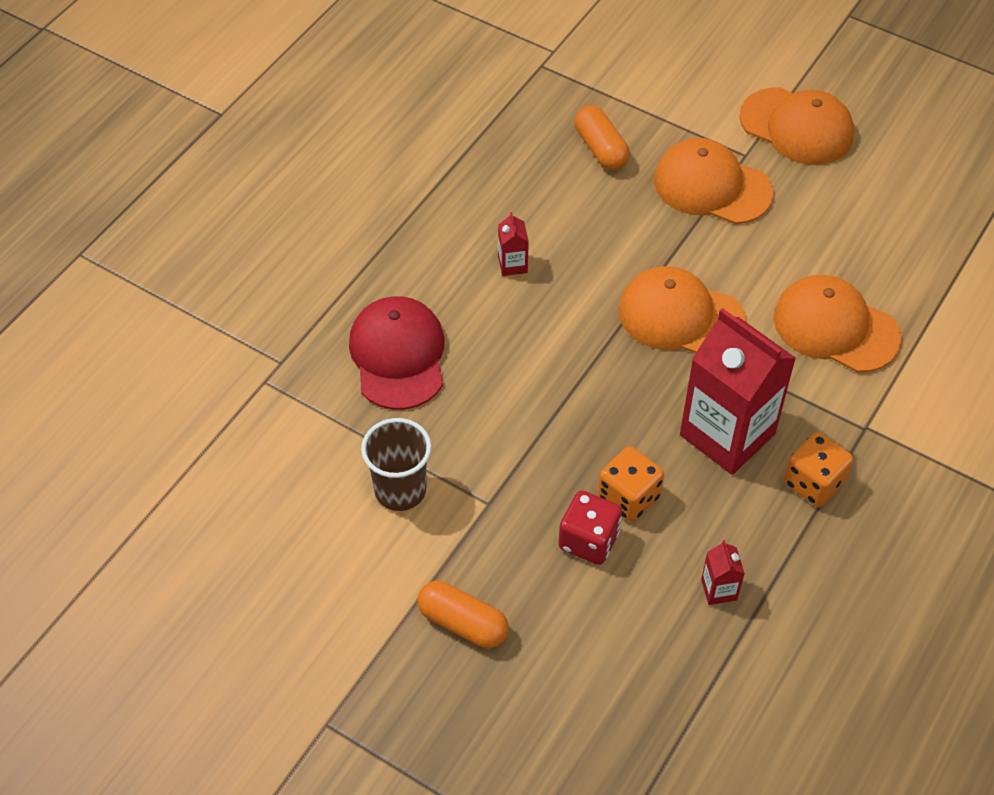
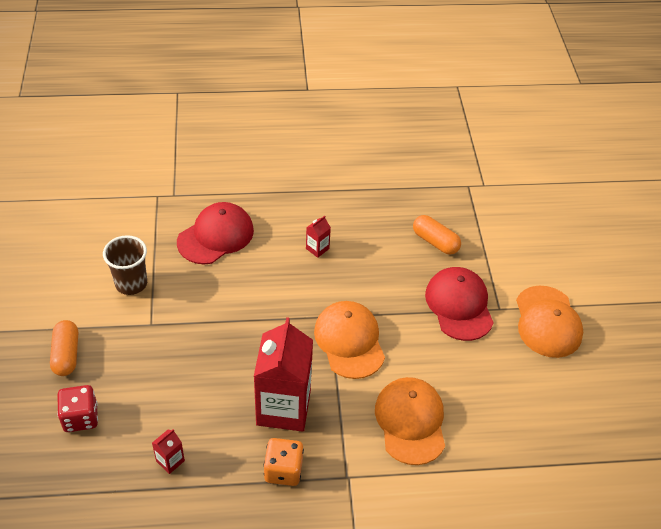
camera: 50 degrees right, 5 degrees down
(589, 540) = (159, 381): red dice -> red dice (80, 417)
(600, 149) = (435, 242): orange capsule -> orange capsule turned 75 degrees counterclockwise
(628, 497) = (202, 384): orange dice -> none
(712, 186) = (459, 305): orange cap -> red cap

